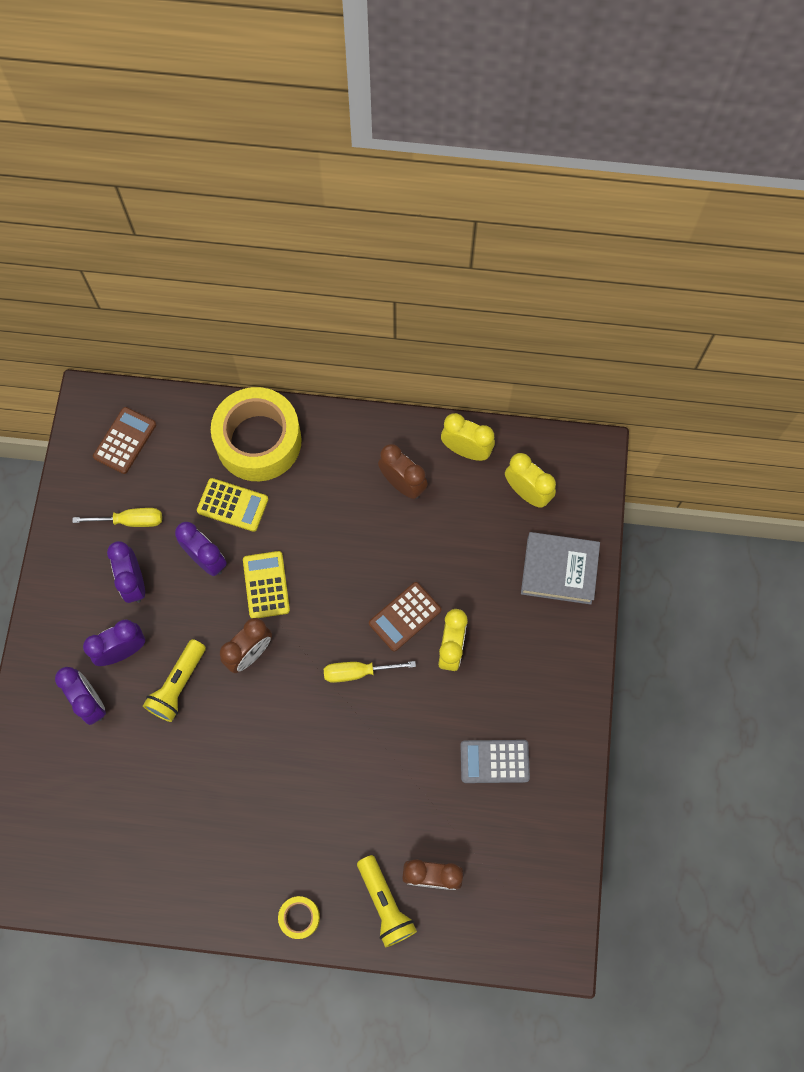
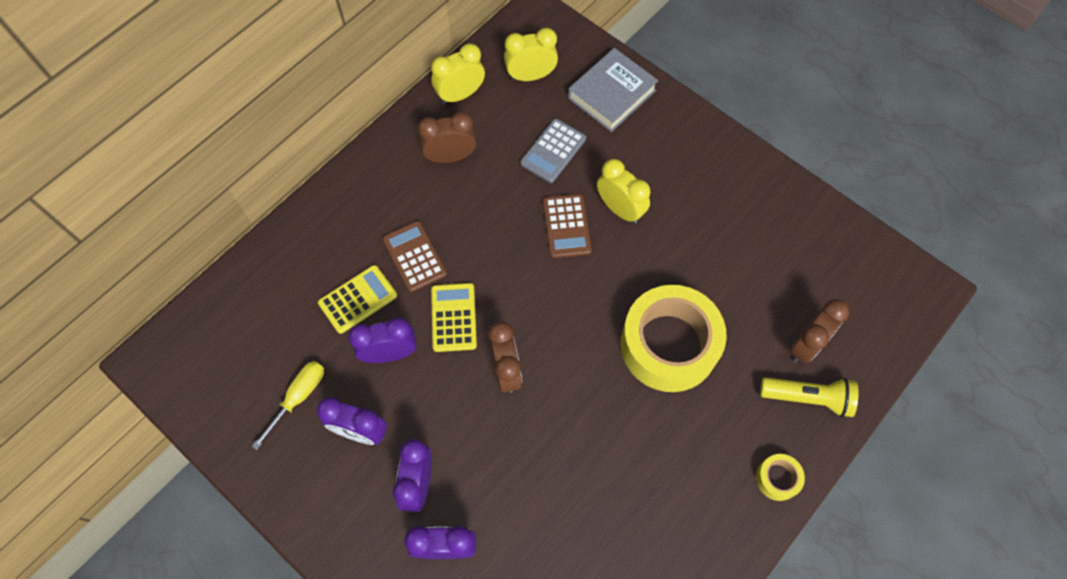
camera: 55 degrees left, 5 degrees down
(125, 441) = (217, 354): brown calculator -> brown calculator (415, 256)
(178, 685) = (489, 453): yellow flashlight -> none
(258, 441) = (317, 242): yellow tape -> yellow tape (669, 345)
(266, 585) = (454, 317): yellow calculator -> yellow calculator turned 60 degrees clockwise
(358, 672) = (588, 292): yellow screwdriver -> none
(494, 761) = (738, 237): grey calculator -> grey calculator (553, 151)

